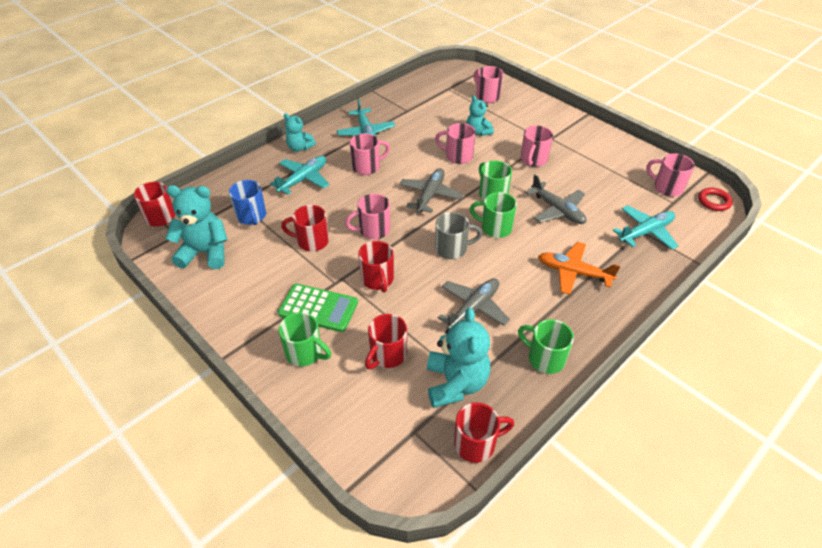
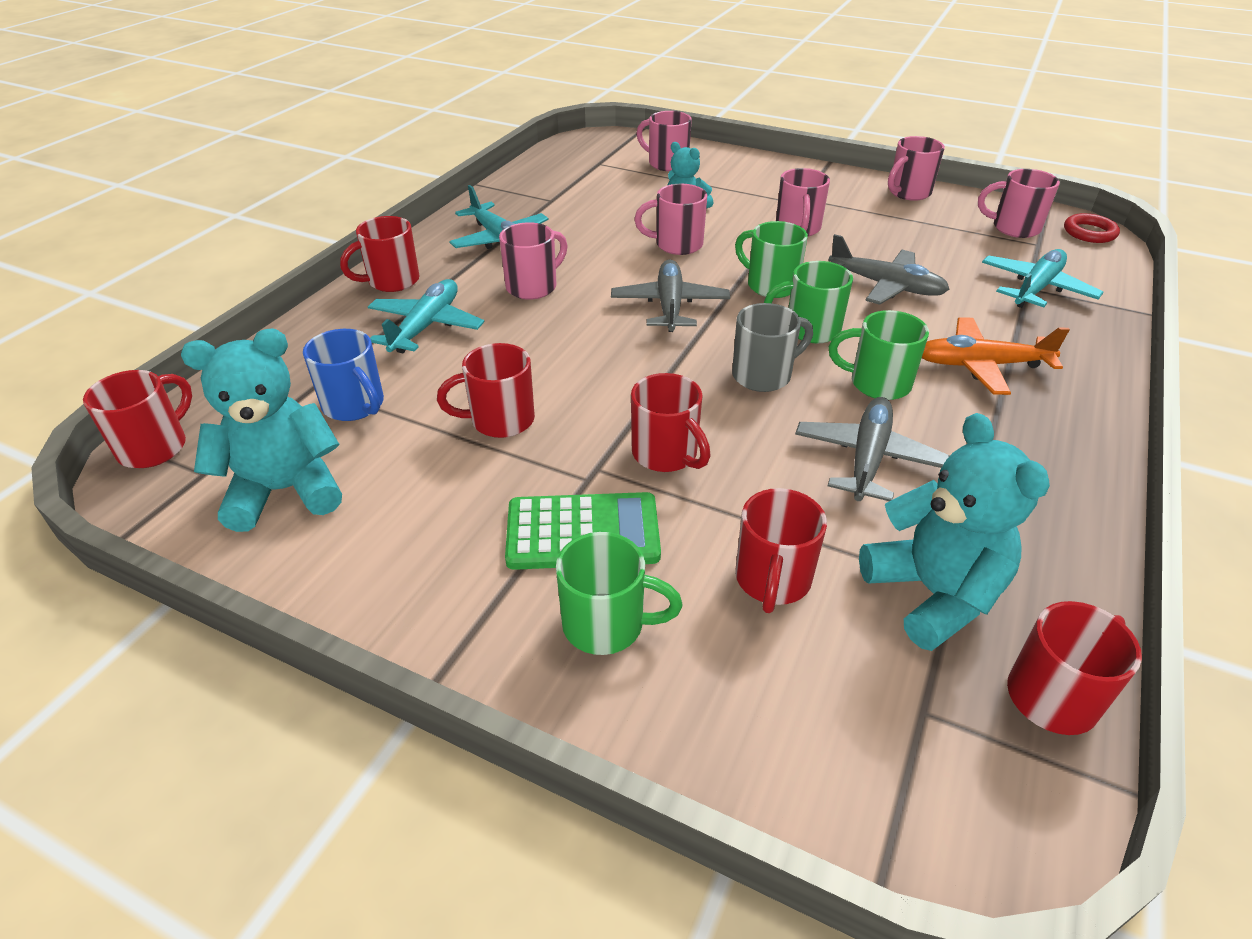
camera: 20 degrees left, 5 degrees down
(299, 148) = (391, 281): turquoise teddy bear -> red mug
(373, 230) = (605, 377): pink mug -> pink mug (908, 193)
(544, 358) = (1045, 506): green mug -> green mug (877, 383)

